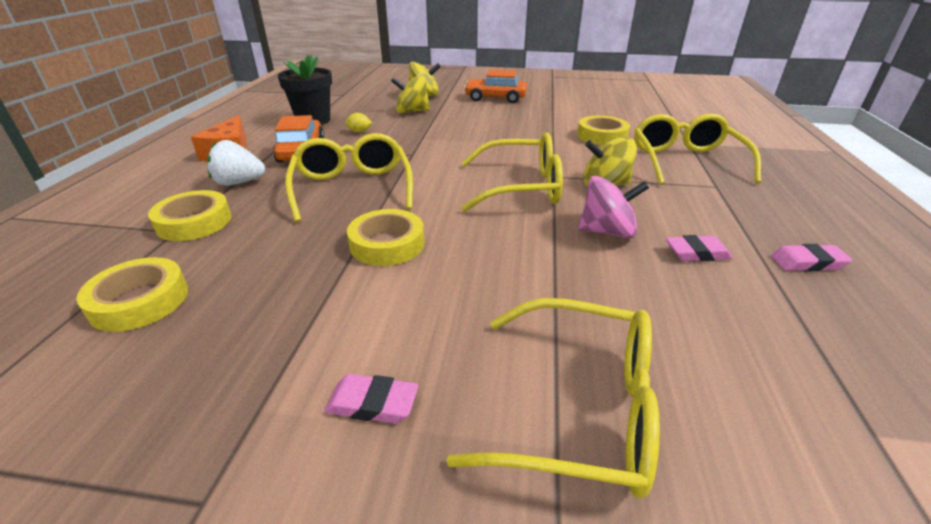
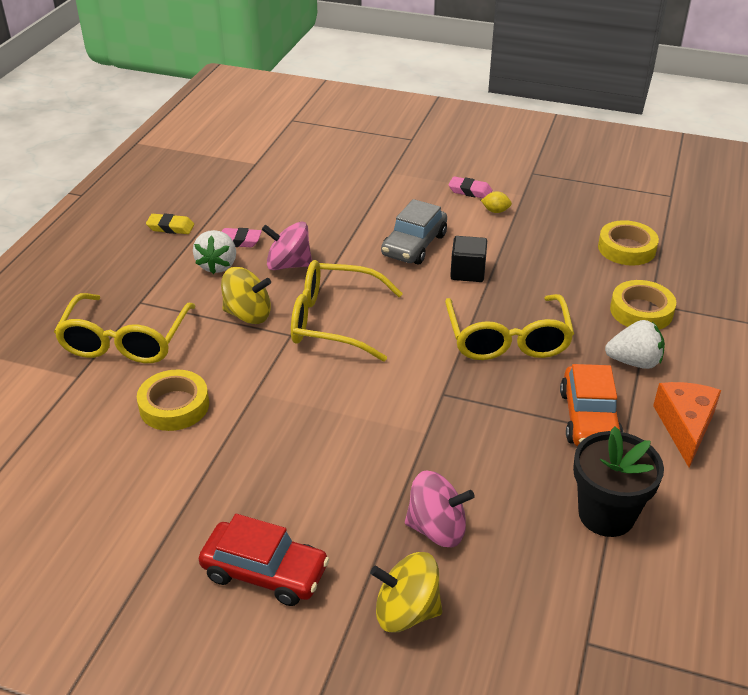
camera: 170 degrees left, 5 degrees up
(359, 131) = (520, 463): yellow lemon -> yellow lemon (495, 211)
(387, 244) = (467, 272): yellow tape -> black cube
(412, 111) = (437, 528): yellow spinning top -> pink spinning top
(461, 272) = (414, 245): none -> grey car
(495, 98) = (265, 572): orange car -> red car
(580, 408) = (374, 181): yellow glasses -> none
(685, 223) = (218, 265): none -> white strawberry
(807, 262) = (170, 227): pink eraser -> yellow eraser

